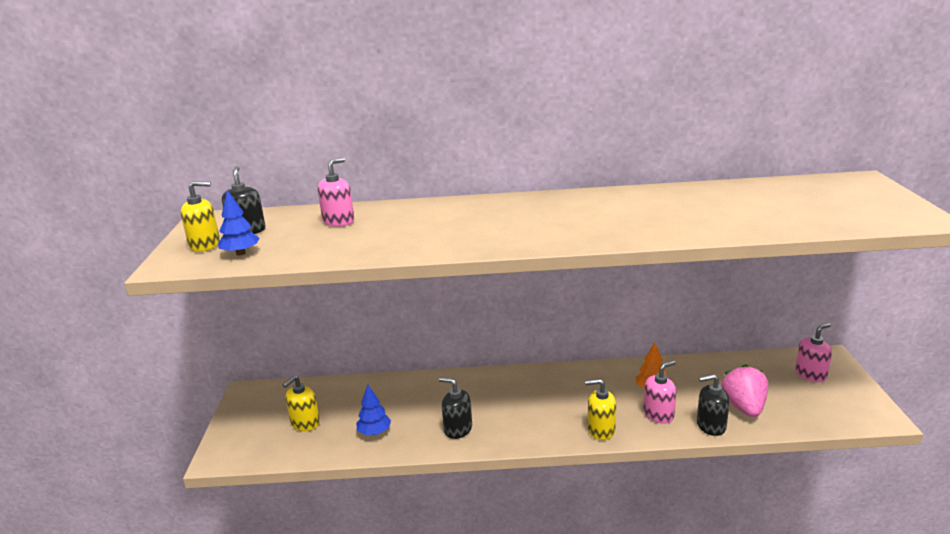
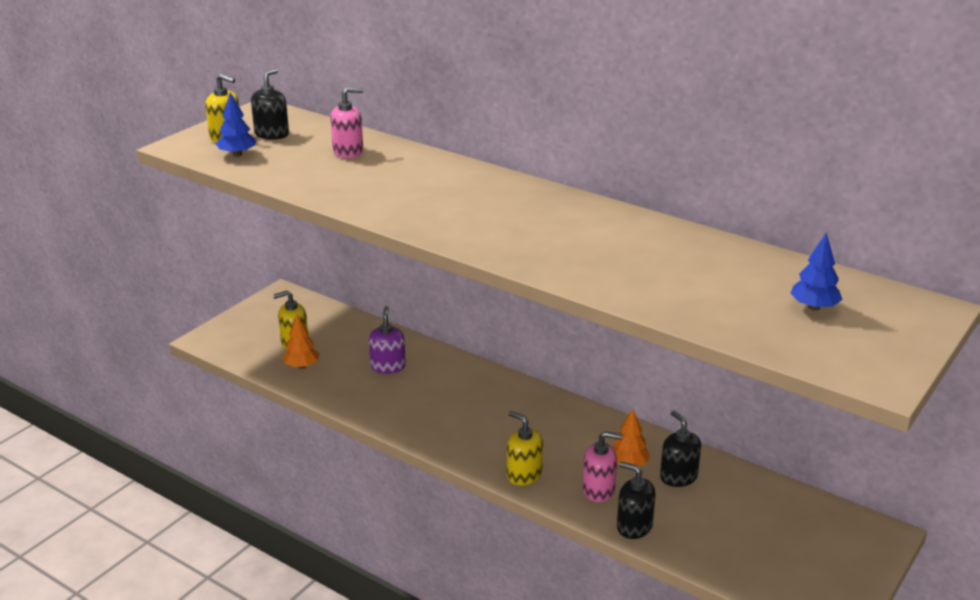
camera: 35 degrees right, 5 degrees up
(334, 437) = (302, 366): none -> orange tree
(374, 432) = (336, 377): blue tree -> blue tree (814, 307)
(405, 405) = (388, 366): none -> purple soap dispenser
(458, 429) = (404, 409): black soap dispenser -> black soap dispenser (678, 477)
(744, 407) = (696, 529): pink strawberry -> none
(810, 374) = (827, 539): pink soap dispenser -> none

